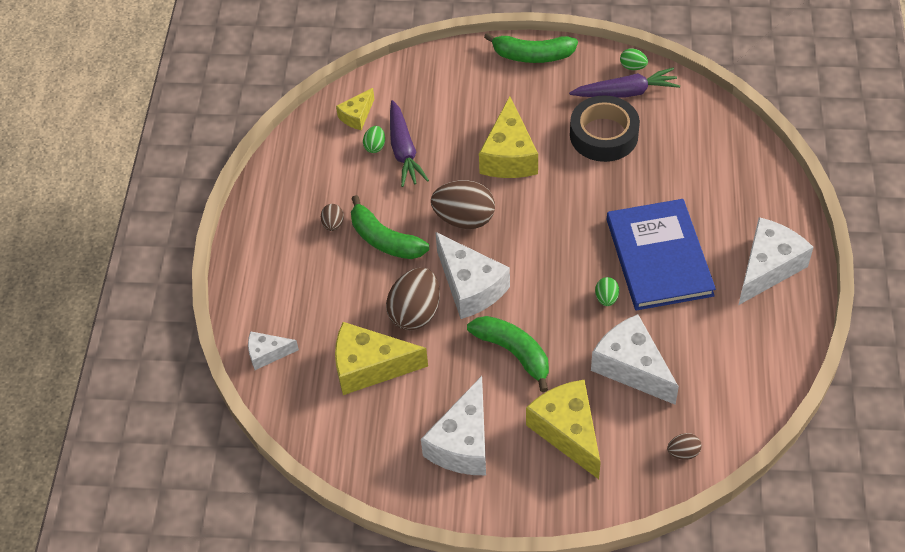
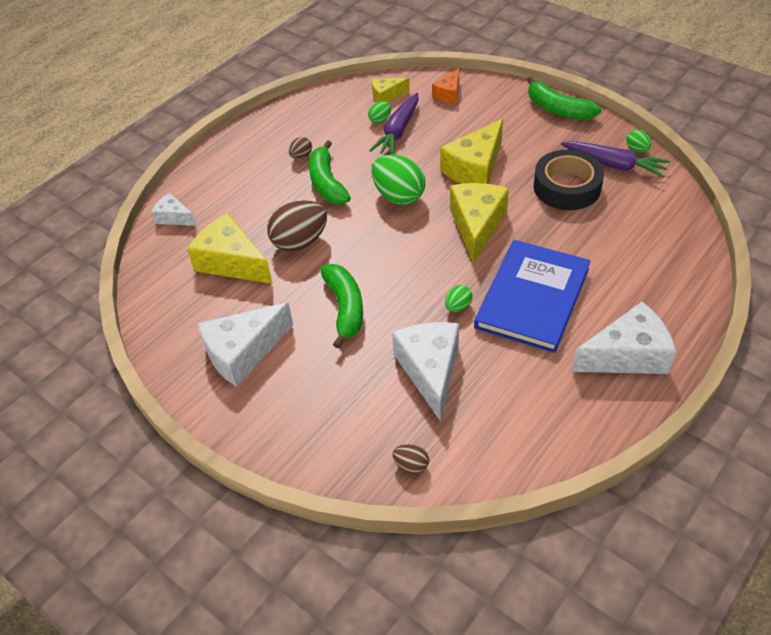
camera: 35 degrees right, 5 degrees down
(416, 85) = (448, 94): none -> orange cheese
(464, 219) = (398, 196): brown egg -> green egg
(470, 287) = (357, 244): white cheese -> none
(567, 431) = (330, 391): yellow cheese -> yellow cheese (477, 226)

